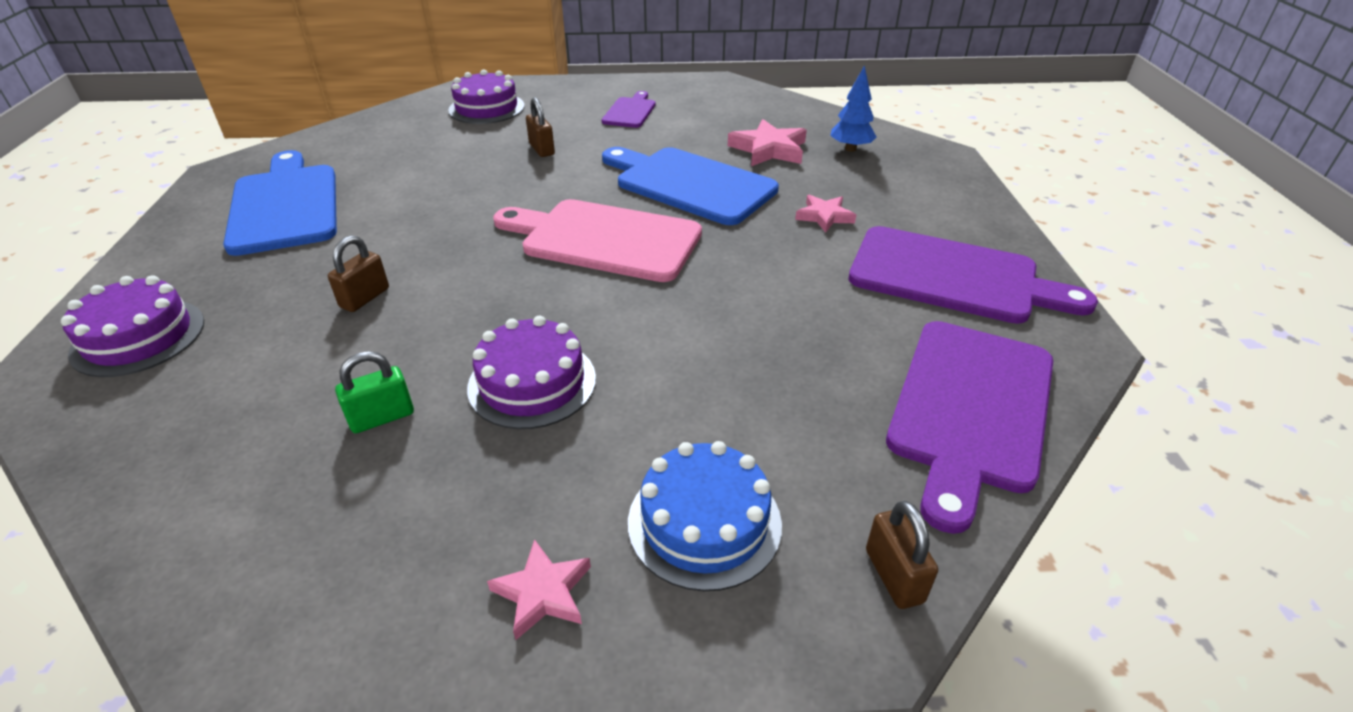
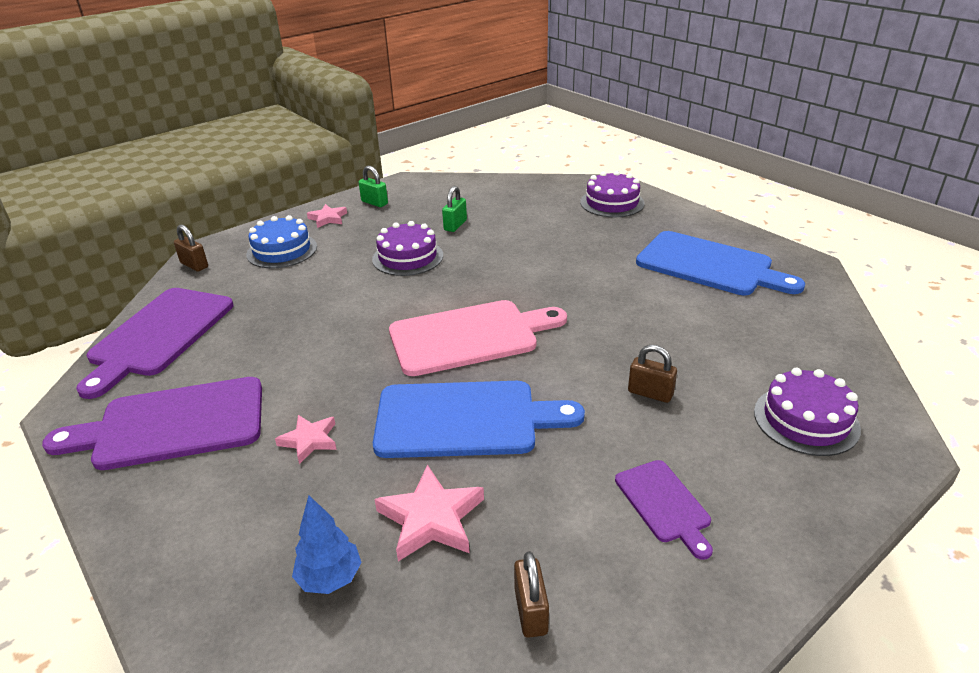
camera: 145 degrees right, 5 degrees down
(365, 298) = (550, 250): brown padlock -> brown padlock (531, 611)
(401, 597) = (374, 203): none -> green padlock
(970, 409) = (159, 335): purple cutting board -> purple cutting board turned 150 degrees counterclockwise

